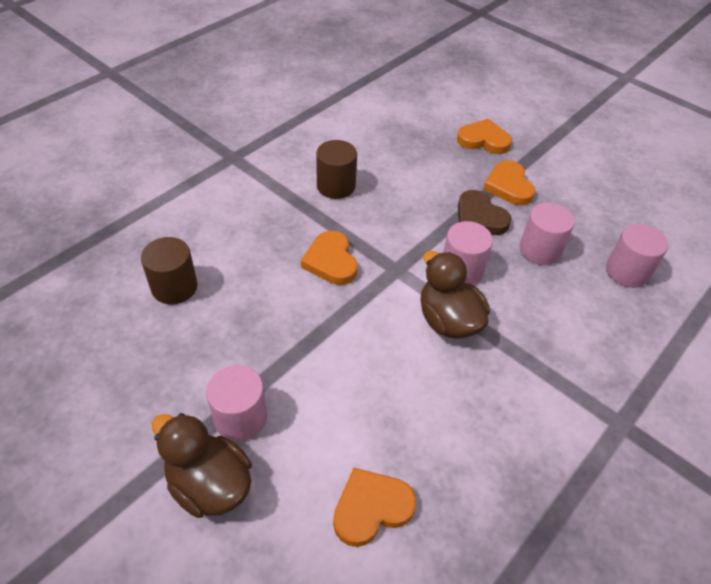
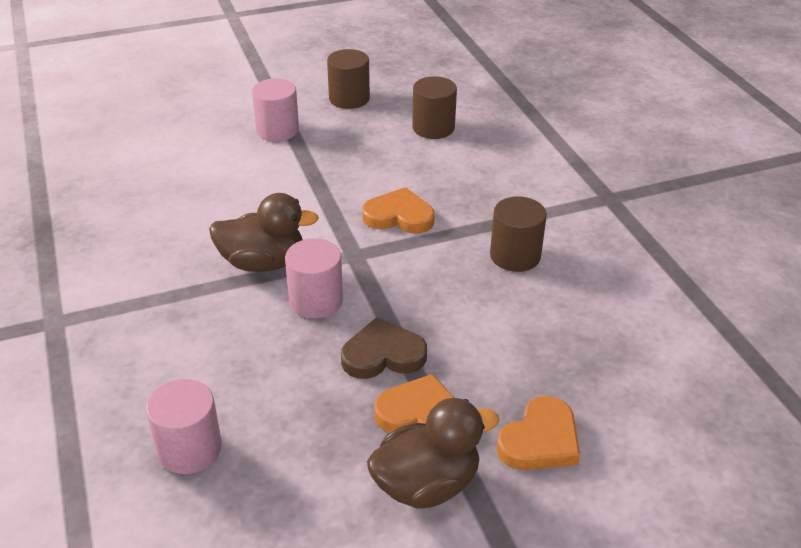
camera: 120 degrees right, 10 degrees down
(140, 381) = (349, 99): none -> brown cylinder
(209, 484) = (241, 109): brown duck -> brown duck (426, 484)
(371, 508) = (152, 163): orange heart -> none
(540, 250) = (290, 382): pink cylinder -> none

